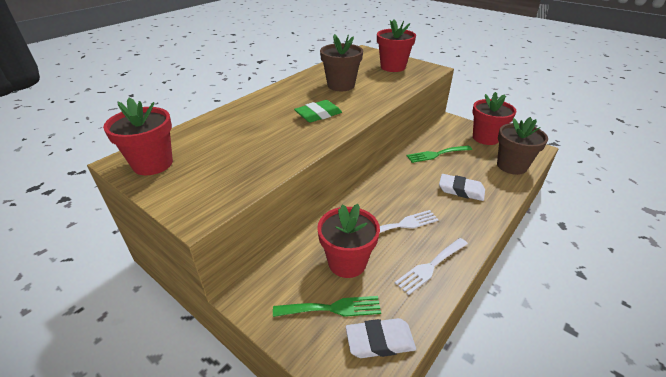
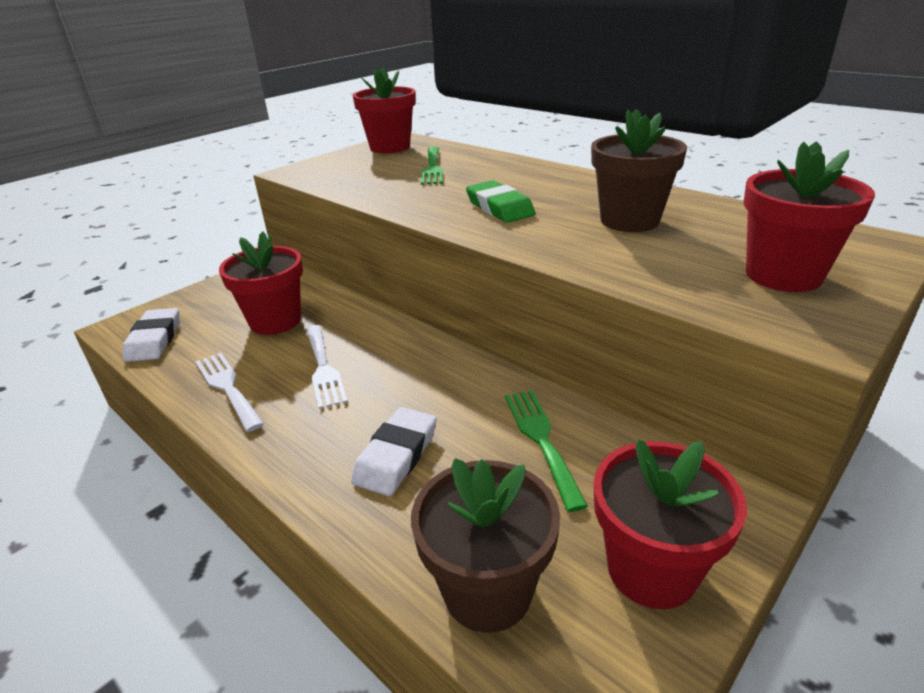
camera: 95 degrees right, 5 degrees down
(332, 308) = (216, 312): green fork -> green fork (432, 168)

